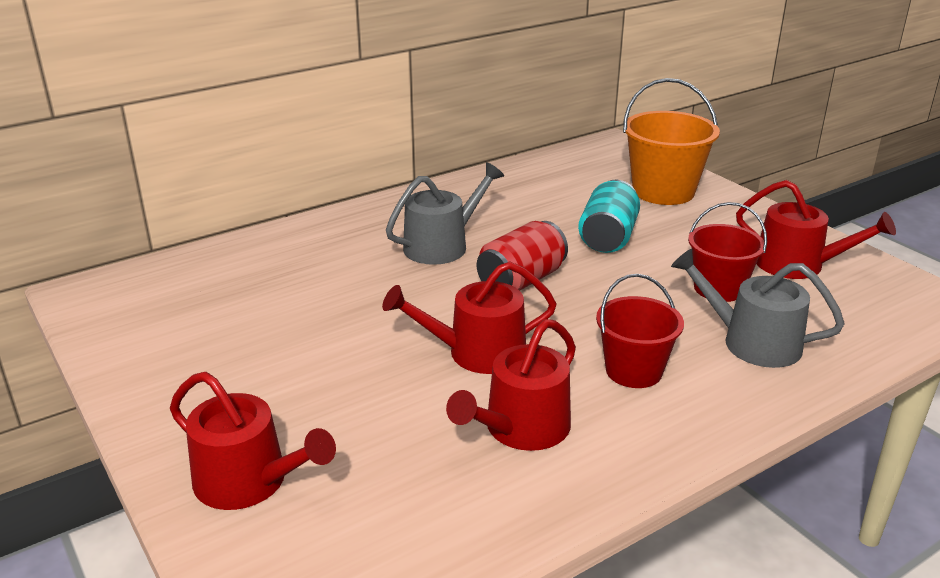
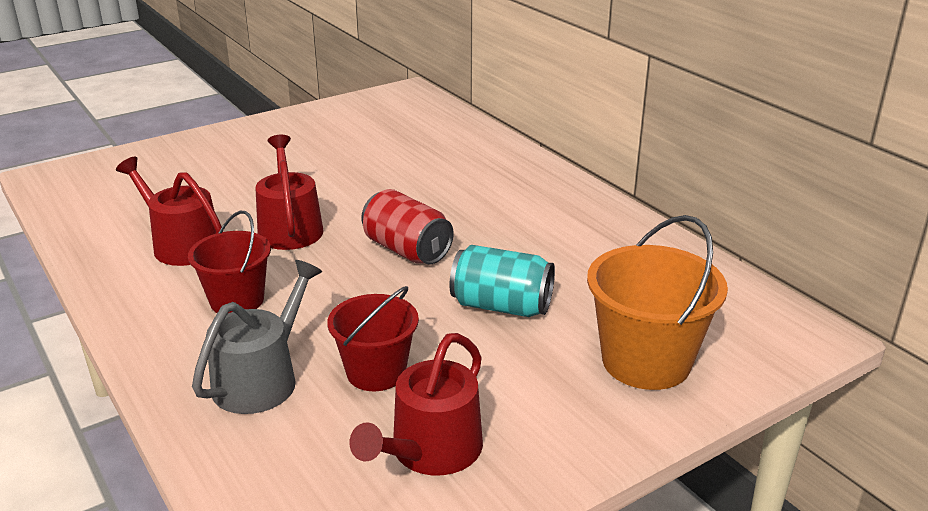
camera: 90 degrees right, 0 degrees up
(249, 482) = (175, 158): red watering can -> none
(442, 245) = (479, 211): grey watering can -> none

